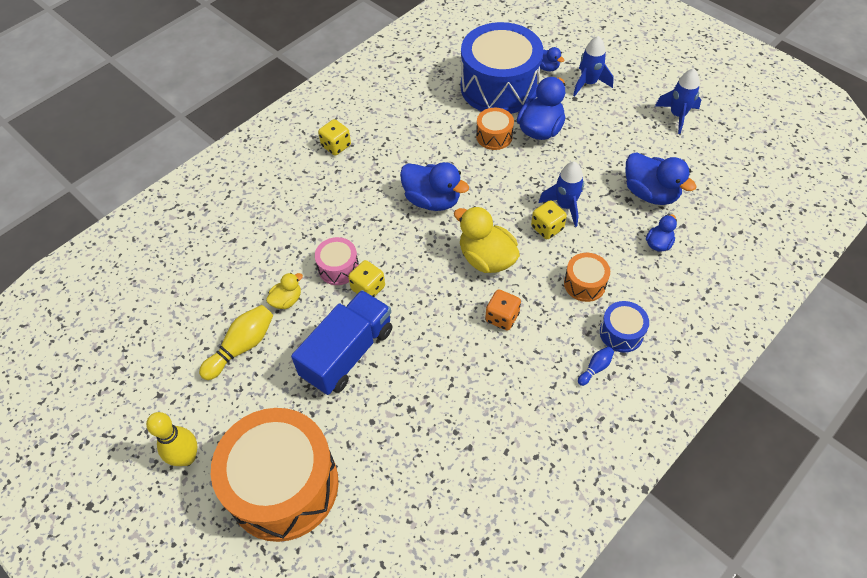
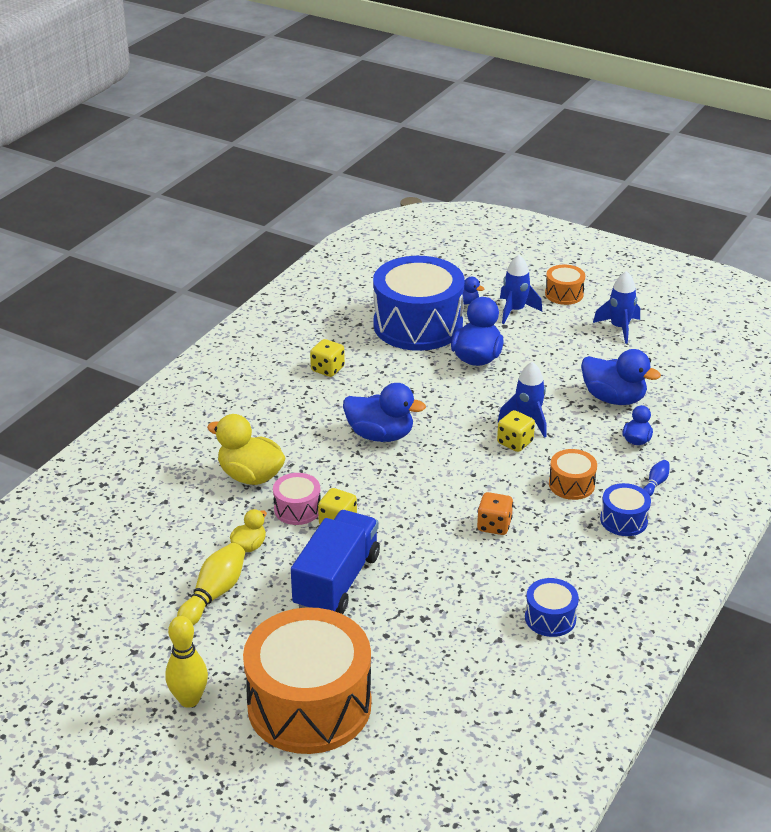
camera: 15 degrees left, 20 degrees down
(336, 146) = (252, 400): yellow dice -> yellow dice (327, 369)
(486, 258) = (459, 478): yellow duck -> yellow duck (250, 476)
(494, 136) = (428, 370): orange drum -> orange drum (564, 294)
(522, 432) = (550, 618): none -> blue drum
(595, 368) = (607, 553): blue bowling pin -> blue bowling pin (655, 483)

